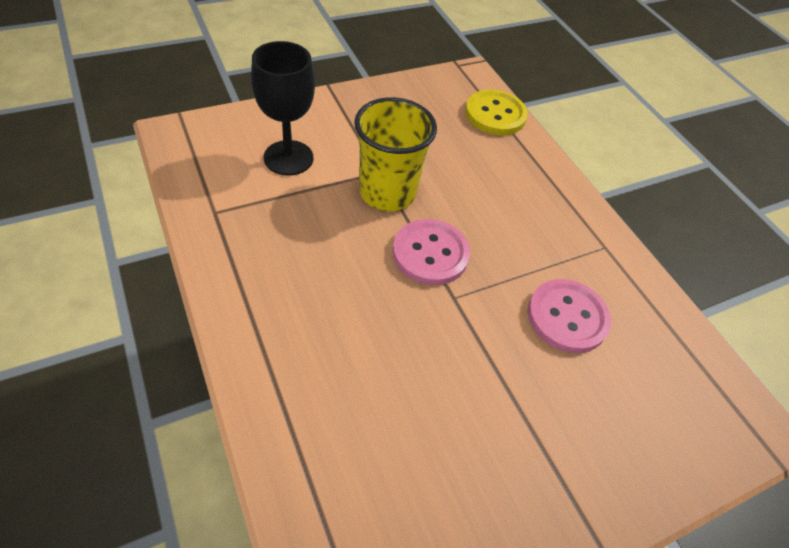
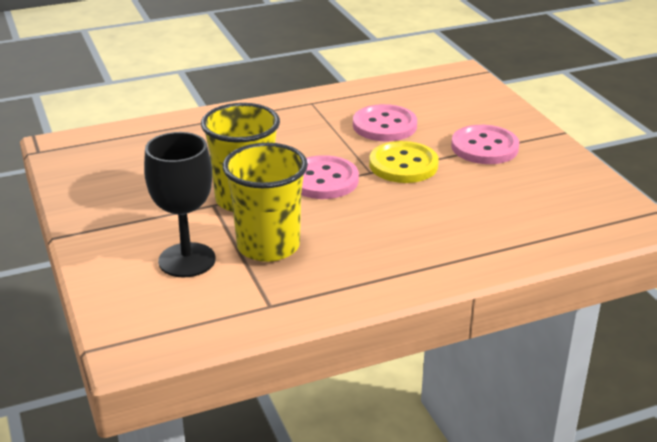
camera: 80 degrees left, 20 degrees down
(306, 210) = (268, 246): none -> yellow cup
(495, 114) = (132, 136): yellow button -> yellow button (403, 165)
(535, 432) = (484, 147): none -> pink button

